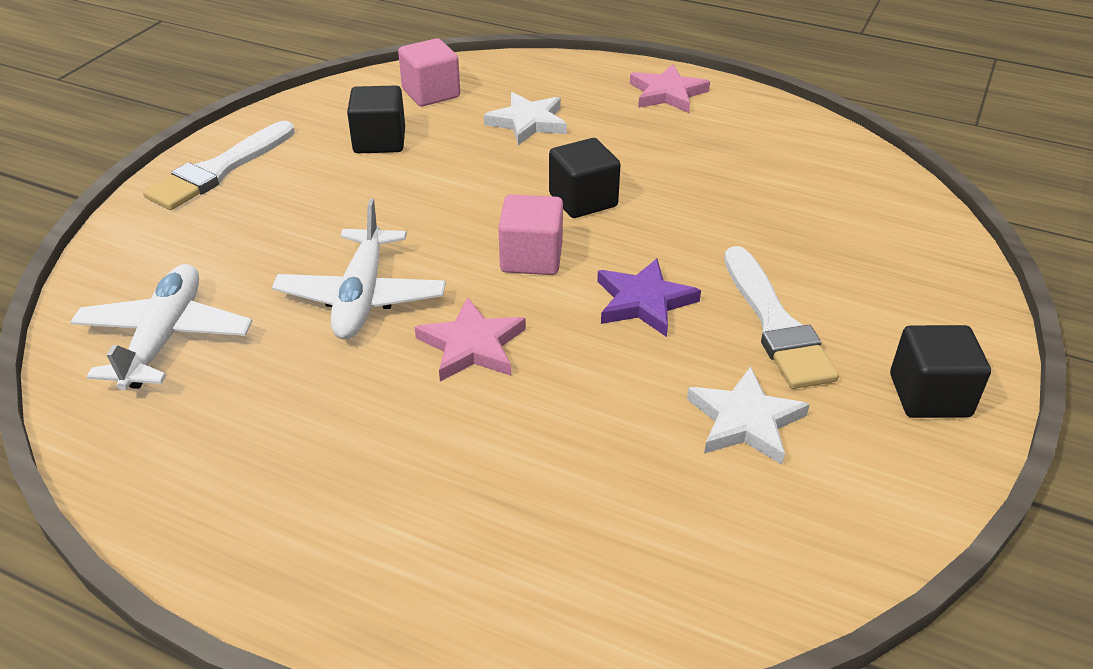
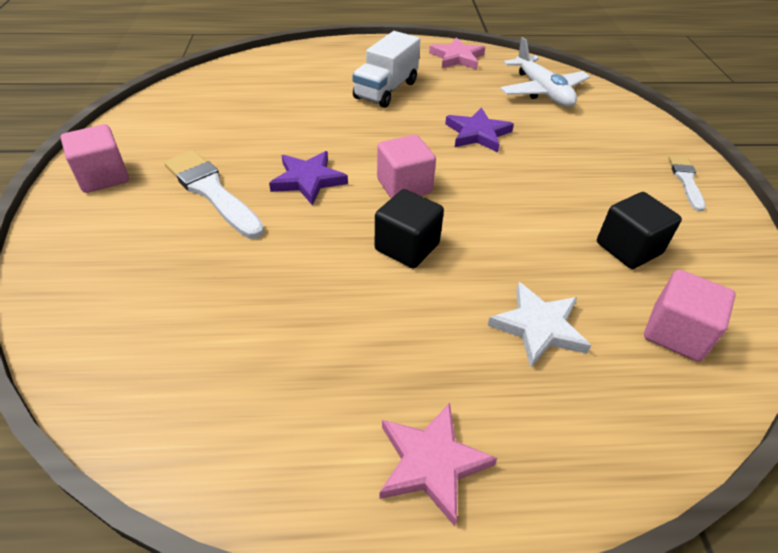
camera: 150 degrees right, 5 degrees up
(219, 170) = (686, 180): white brush -> white brush, size x0.59
(362, 297) = (478, 133): white plane -> purple star
(407, 432) = (386, 90): none -> white truck
(472, 345) = (391, 128): pink star -> pink star (457, 58)
(745, 421) = (219, 135): white star -> none
(929, 395) = (103, 177): black cube -> pink cube

